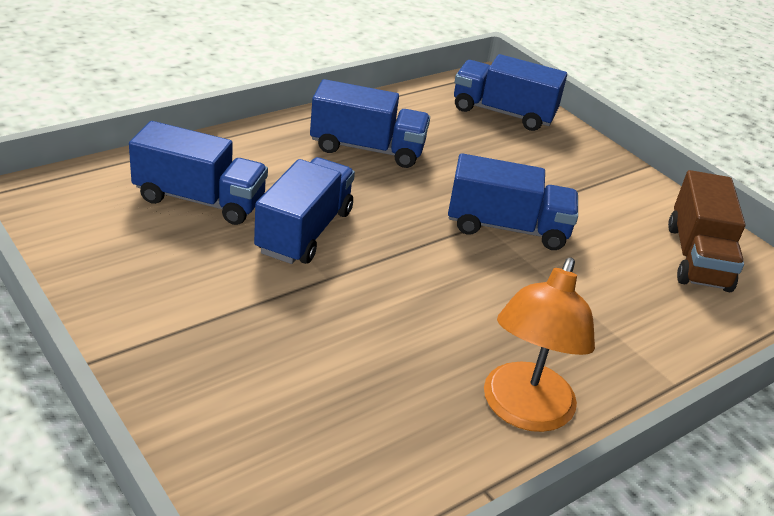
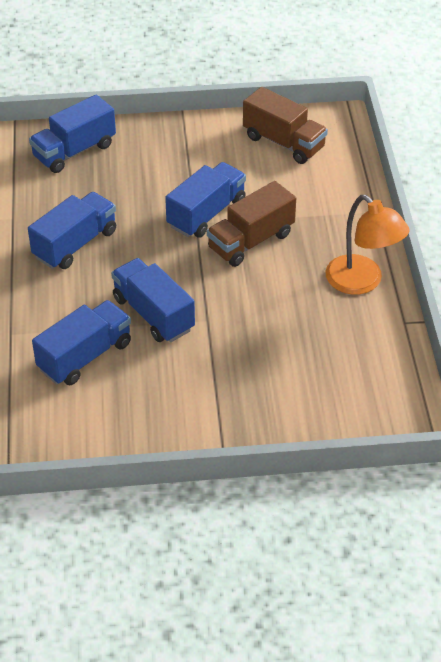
camera: 55 degrees left, 10 degrees up
(497, 277) = (251, 241): none -> brown truck

